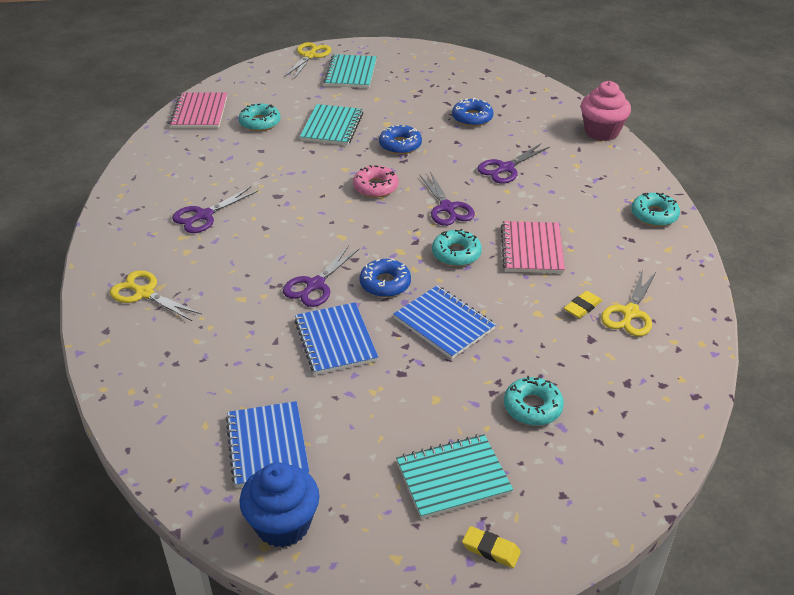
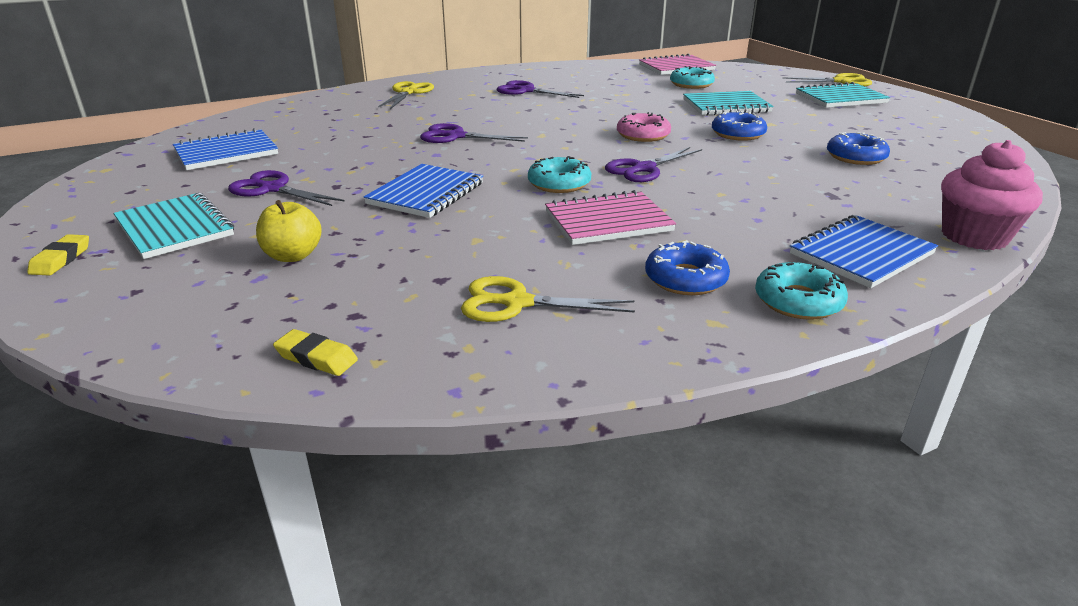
camera: 70 degrees right, 10 degrees down
(283, 524) = (128, 171): blue cupcake -> none
(335, 340) = (376, 154): blue notebook -> blue notebook (861, 254)
(385, 283) = (478, 160): blue donut -> blue donut (685, 279)
(505, 168) = (770, 187): purple scissors -> purple scissors (272, 189)
(532, 407) = (293, 256): turquoise donut -> yellow apple
(582, 307) = (507, 266): yellow eraser -> yellow eraser (316, 358)

